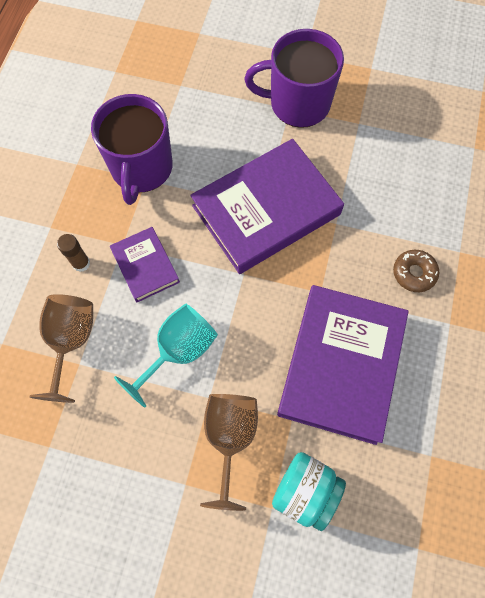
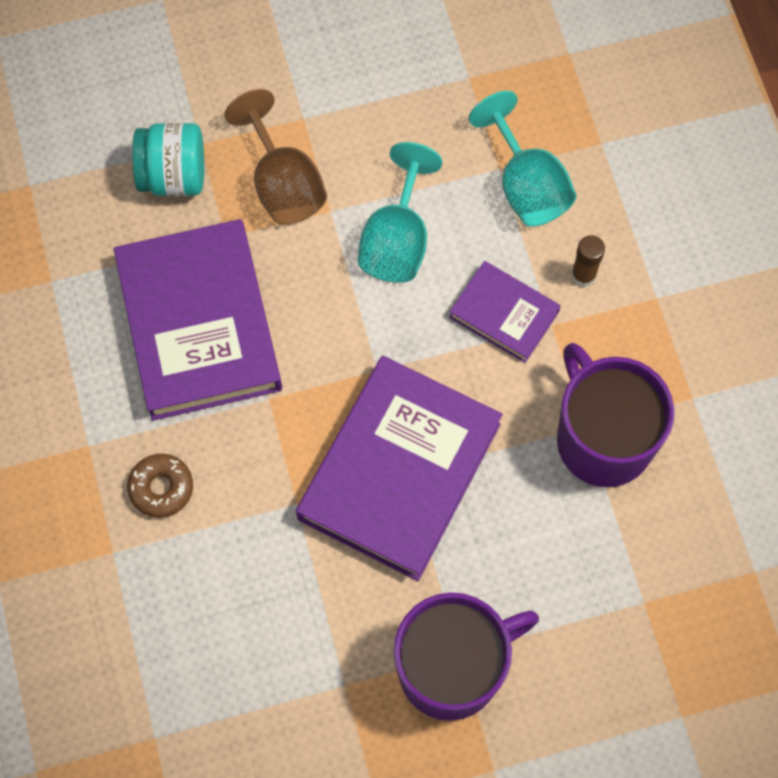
camera: 150 degrees right, 0 degrees up
(71, 341) = (526, 186): brown goblet -> turquoise goblet

